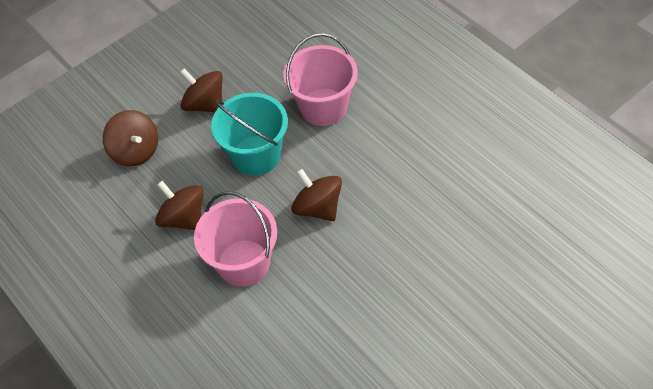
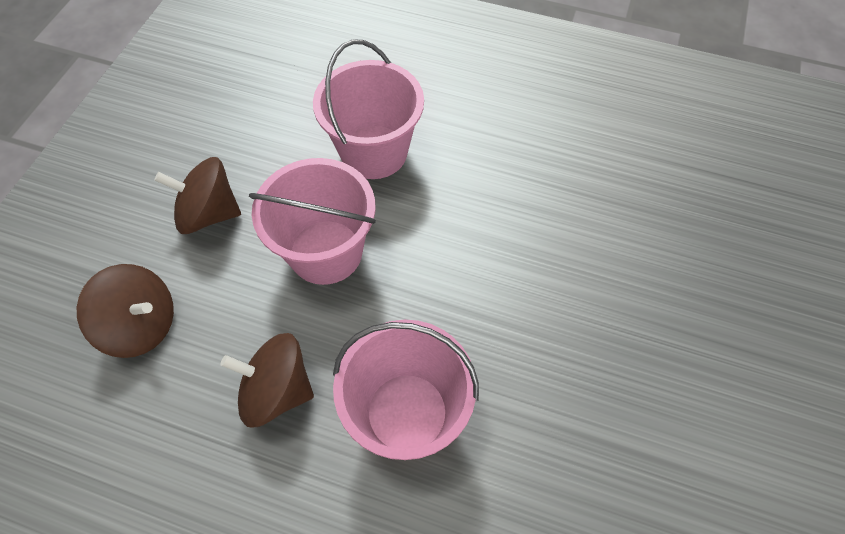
camera: 35 degrees left, 5 degrees up
(256, 155) = (326, 252): turquoise bucket -> pink bucket
(318, 208) = (455, 284): brown spinning top -> none

